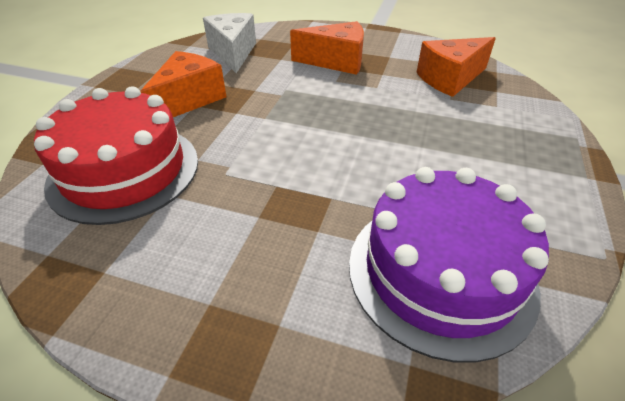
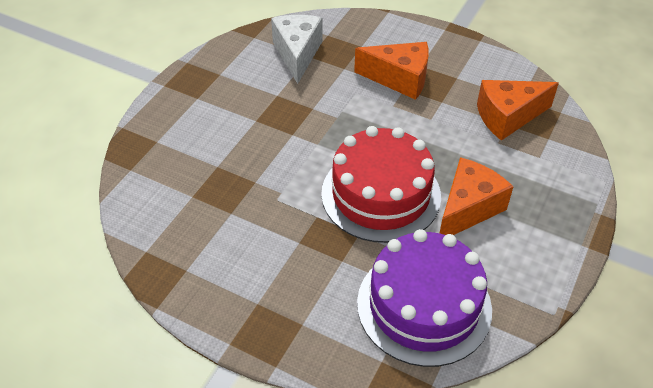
camera: 10 degrees right, 5 degrees up
(124, 171) = (196, 186): red cake -> red cake (381, 194)
(189, 99) = (251, 113): orange cheese -> orange cheese (468, 209)

